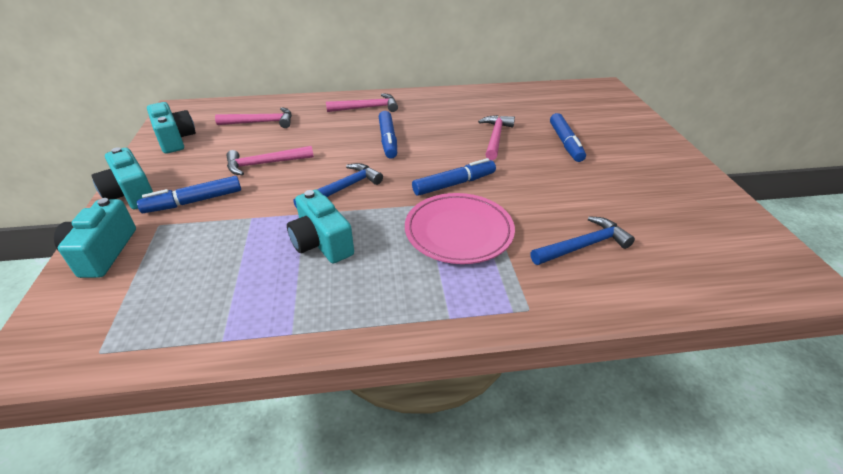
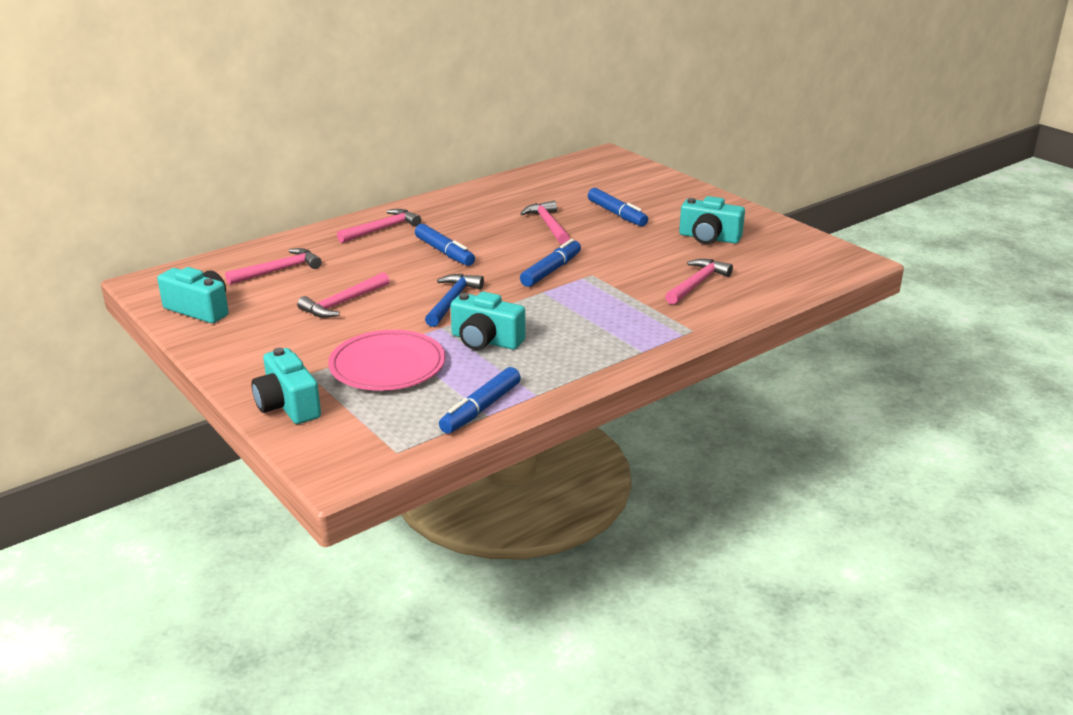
camera: 30 degrees left, 10 degrees down
(131, 194) = (236, 362): turquoise camera -> turquoise camera (709, 238)
(194, 201) = (316, 349): blue marker -> blue marker (481, 409)
(458, 232) = (593, 302): pink plate -> pink plate (387, 366)
(583, 246) = (697, 283): blue hammer -> pink hammer

